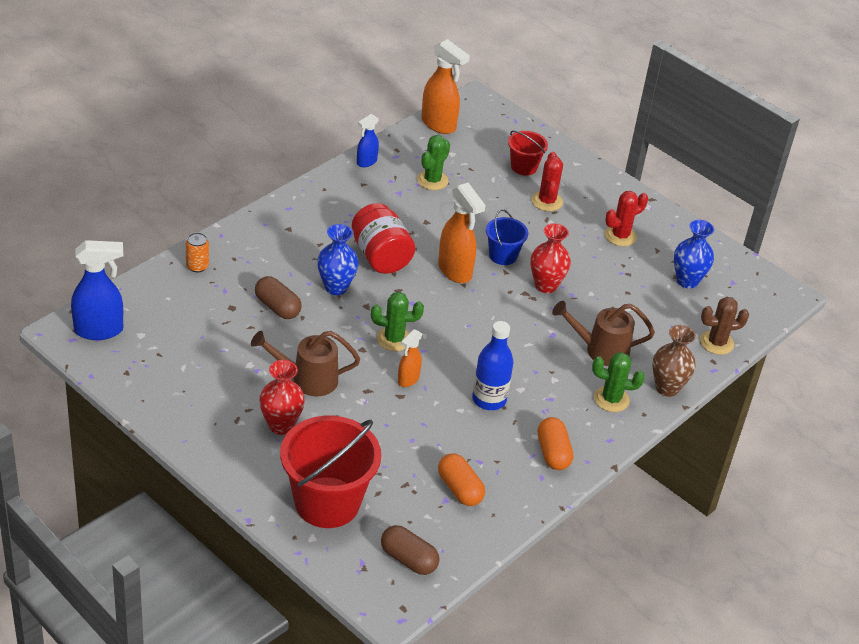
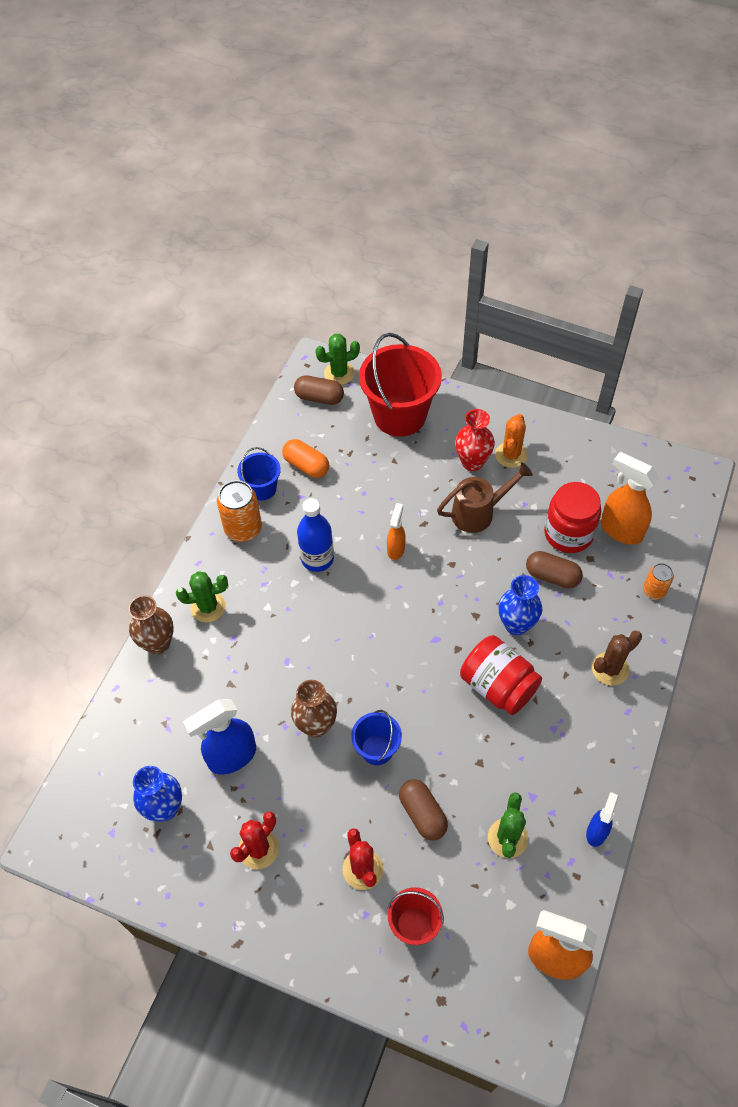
camera: 165 degrees right, 15 degrees up
(99, 330) = (675, 486): blue spray bottle -> blue spray bottle (231, 757)
(235, 332) = (568, 533): none -> red jar
(235, 417) = (511, 455): none -> orange cactus
(394, 339) = (430, 587): green cactus -> green cactus (339, 373)
(455, 271) = (415, 702): orange spray bottle -> orange spray bottle (620, 530)
(487, 211) = (422, 814): none -> brown capsule
(518, 484) = (262, 488): none -> blue bucket
(545, 285) = (316, 725): red vase -> brown vase
(553, 453) = (243, 529): orange capsule -> orange can
(600, 350) = (234, 662): brown watering can -> none
(716, 343) = (117, 727): brown cactus -> brown cactus (610, 669)

